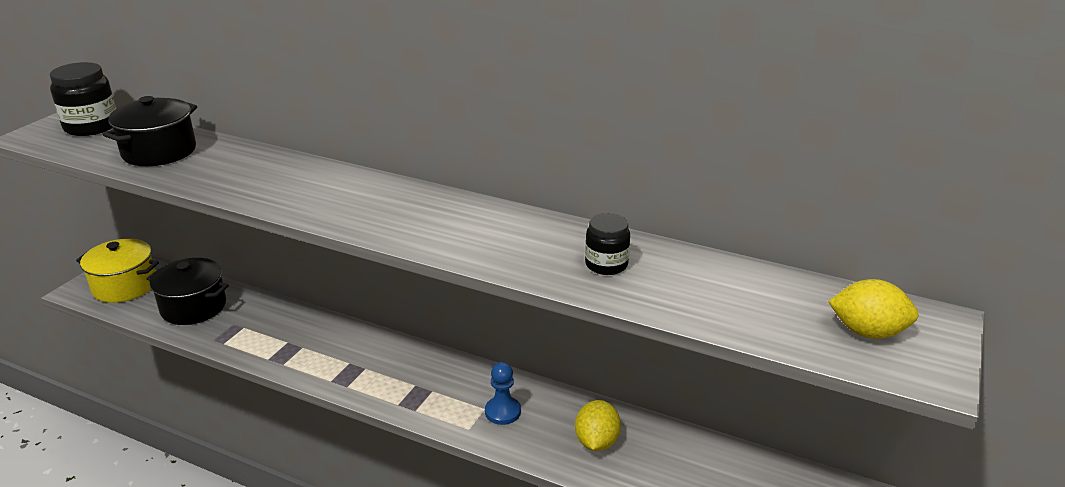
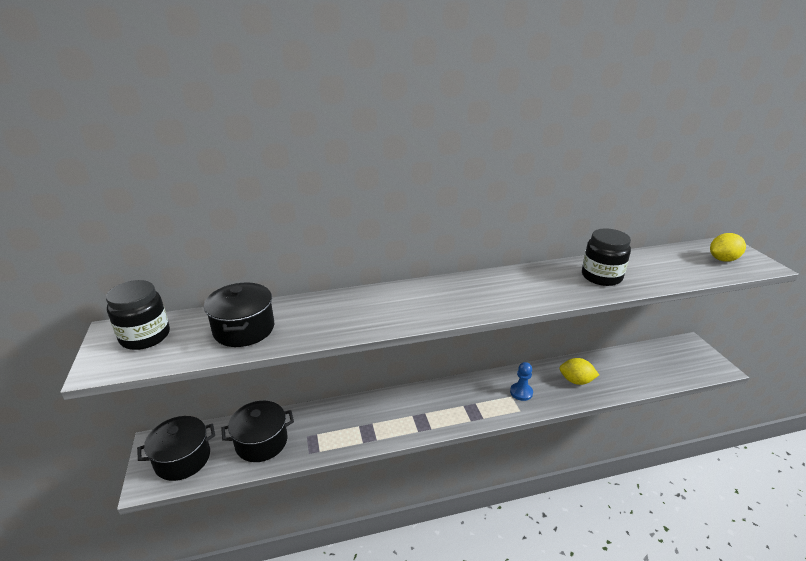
camera: 40 degrees left, 0 degrees up
(125, 286) = (182, 459): yellow pot -> black pot
(596, 442) = (576, 381): yellow lemon -> yellow lemon turned 45 degrees counterclockwise
(606, 264) = (601, 276): black jar -> black jar, size x1.60

